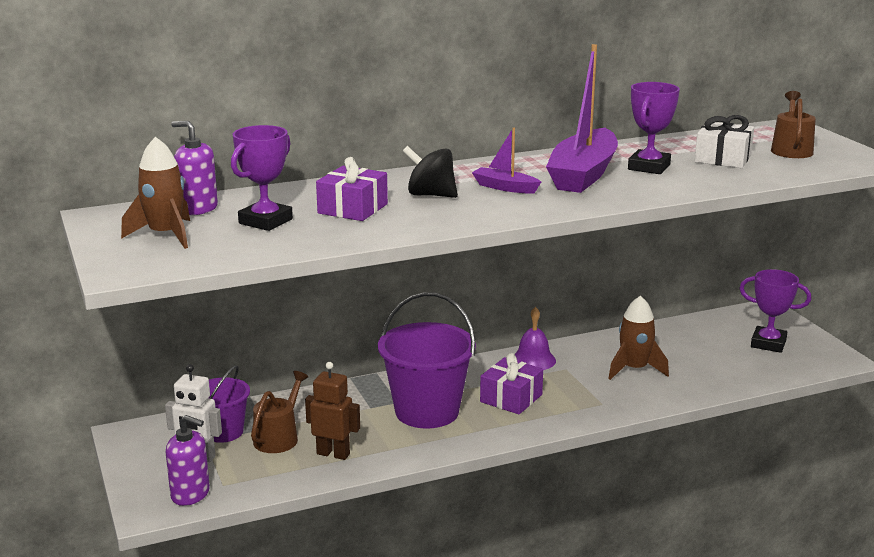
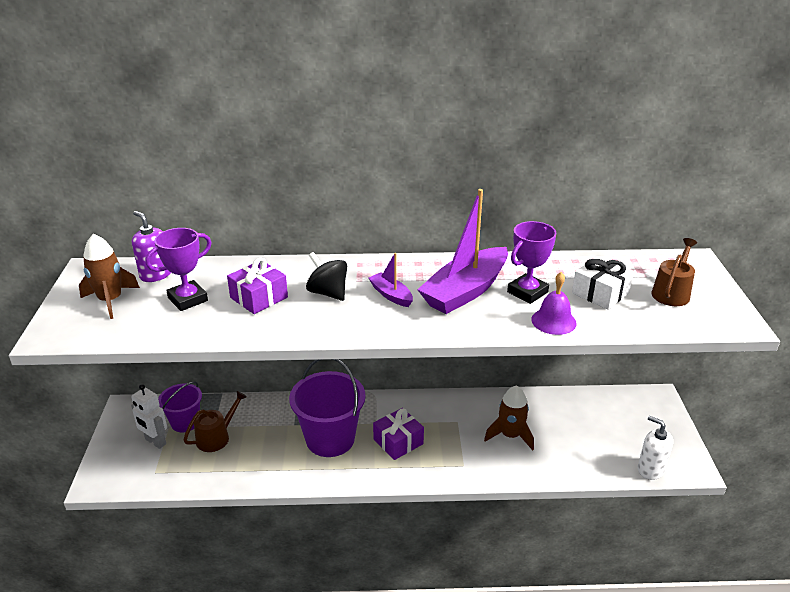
camera: 20 degrees right, 10 degrees up
(190, 494) = (129, 475): purple soap dispenser -> none
(333, 454) = (242, 463): brown robot -> none
(533, 360) = (438, 406): purple bell -> purple bell (553, 321)
(768, 343) = (638, 434): purple trophy -> none
(801, 368) = (650, 469): none -> white soap dispenser

